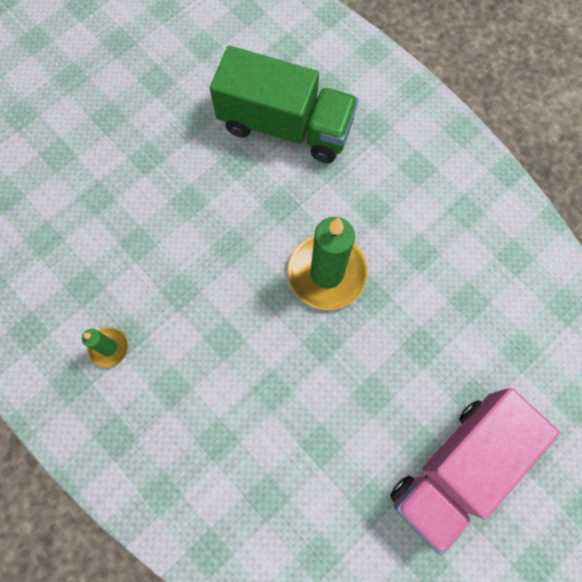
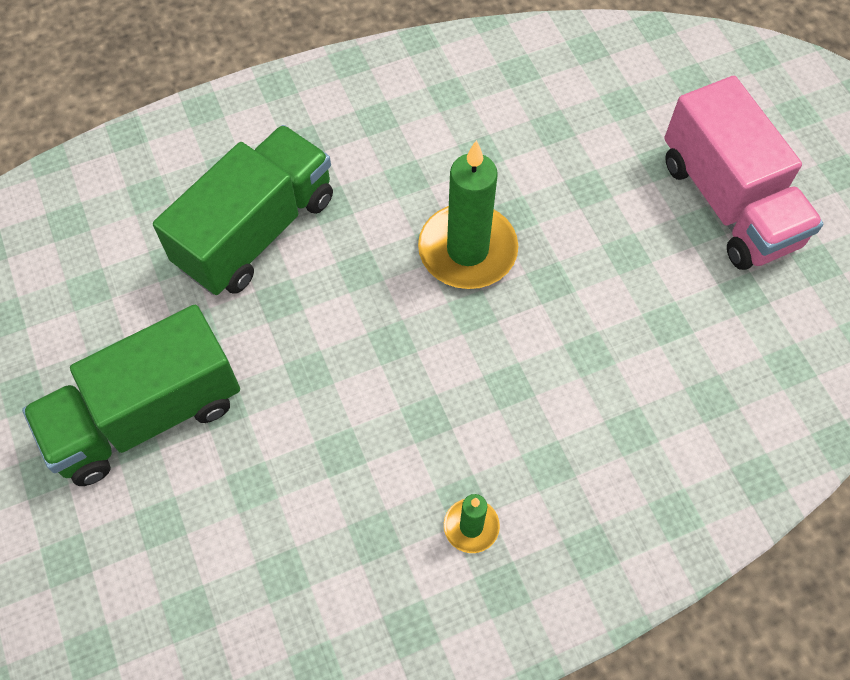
camera: 70 degrees left, 10 degrees down
(125, 117) = (147, 416): none -> green truck

